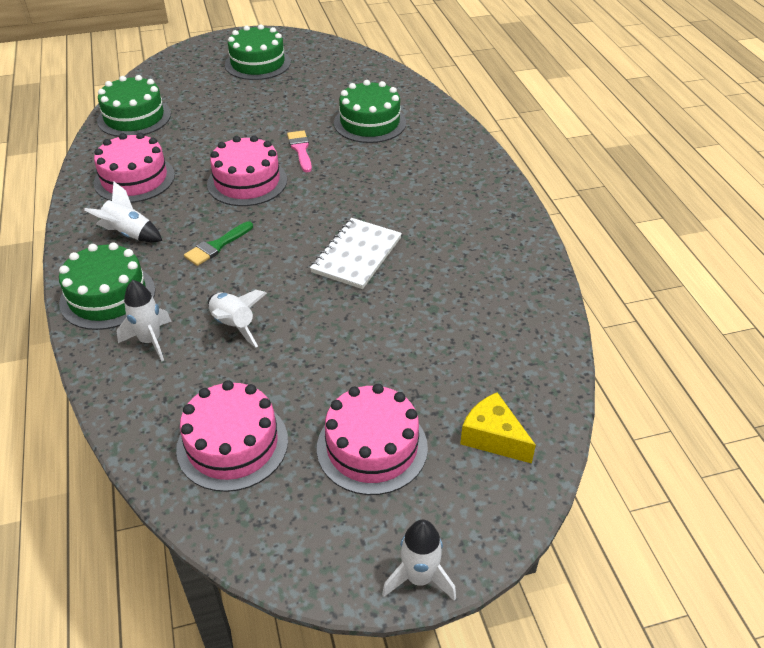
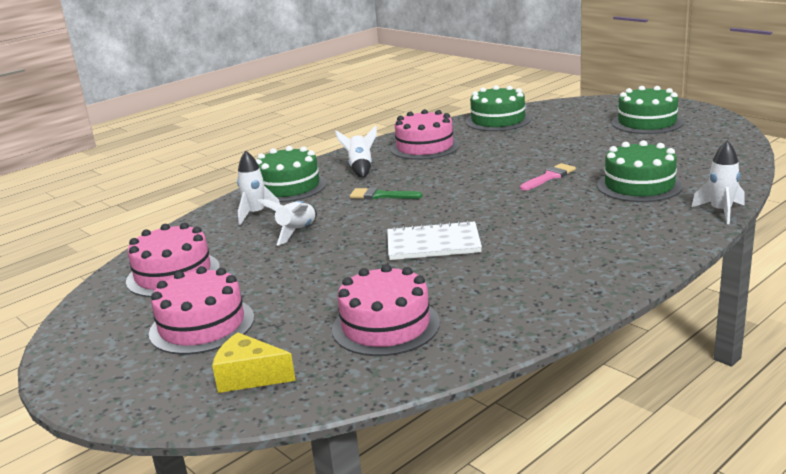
camera: 65 degrees right, 20 degrees down
(247, 182) = (474, 176): pink cake -> pink cake (385, 326)
(419, 578) = (72, 389): white rocket -> white rocket (721, 211)
(493, 437) = (249, 376): yellow cheese -> yellow cheese turned 90 degrees counterclockwise

